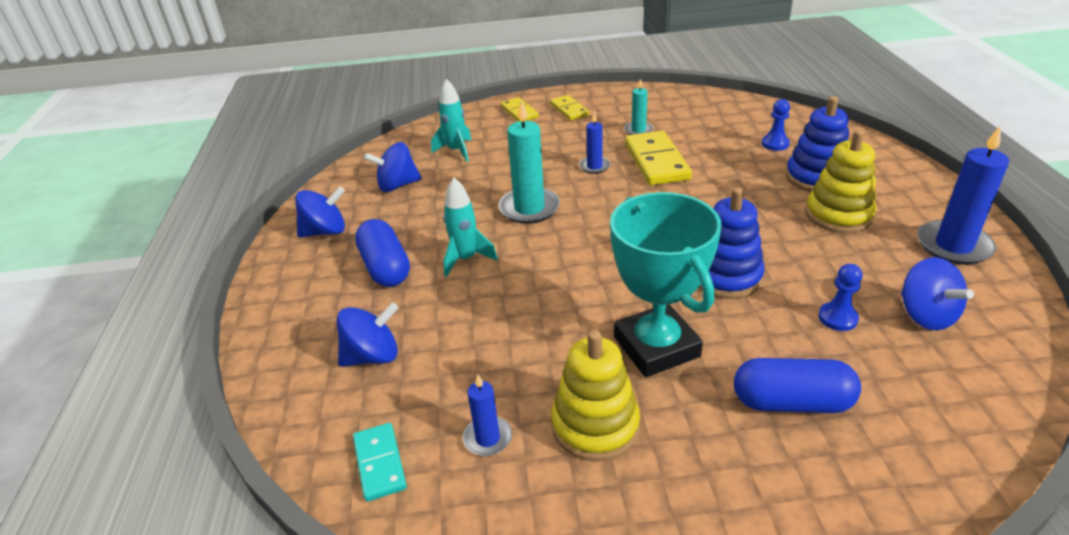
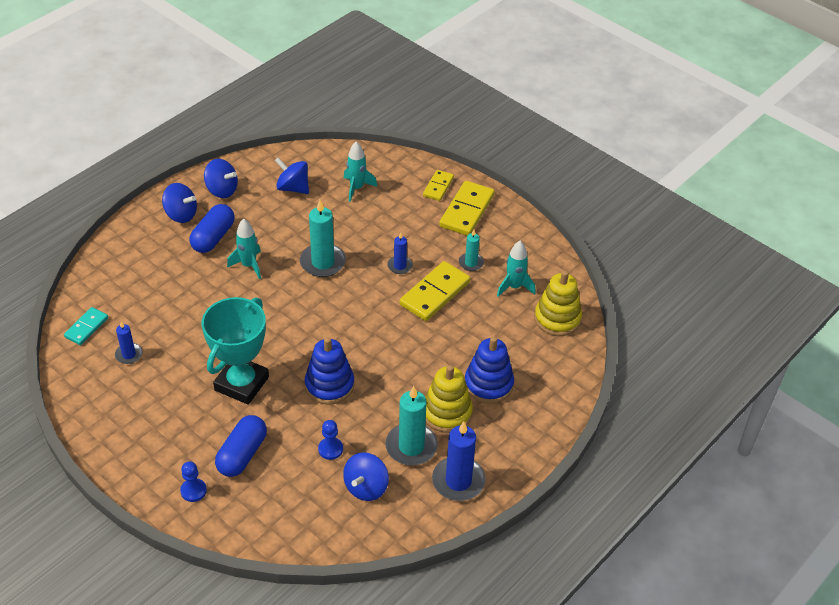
camera: 45 degrees right, 10 degrees up
(373, 356) = (145, 280): blue spinning top -> blue spinning top (181, 214)
(569, 110) = (466, 211): yellow domino -> yellow domino, size x1.71
(595, 426) = (167, 388): yellow stacking toy -> yellow stacking toy (557, 319)
(695, 121) = (514, 287): none -> turquoise rocket
(775, 144) = (519, 344): blue pawn -> blue pawn (193, 491)
(791, 402) = (242, 454): blue capsule -> blue capsule turned 60 degrees clockwise
(875, 257) = (411, 446): none -> turquoise candle

